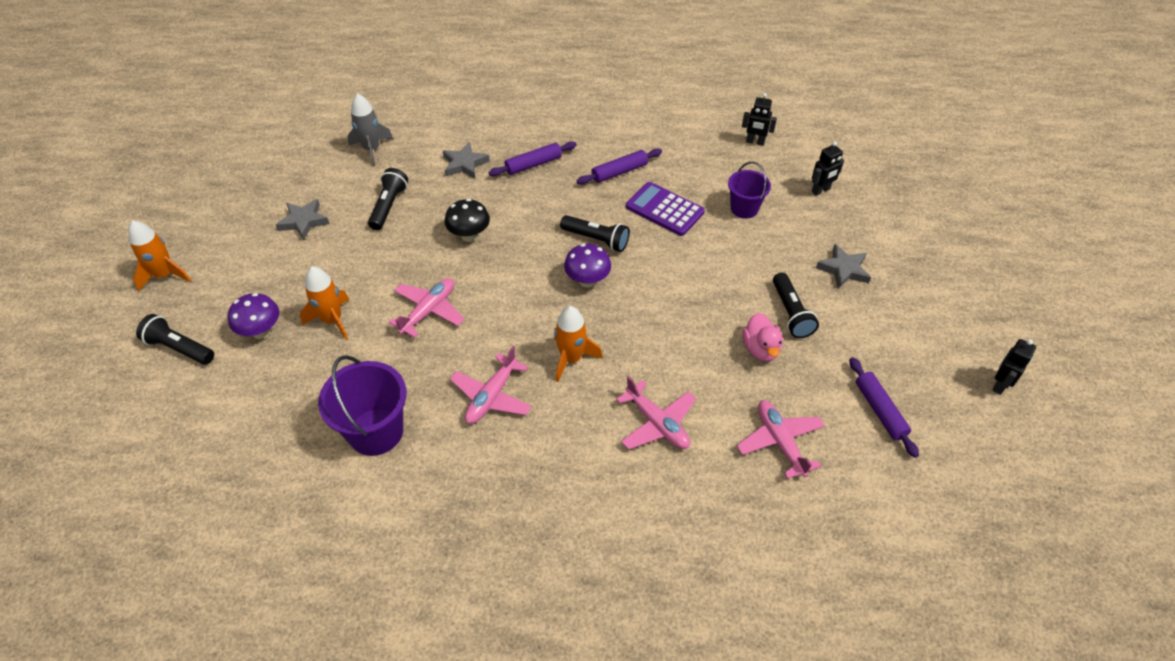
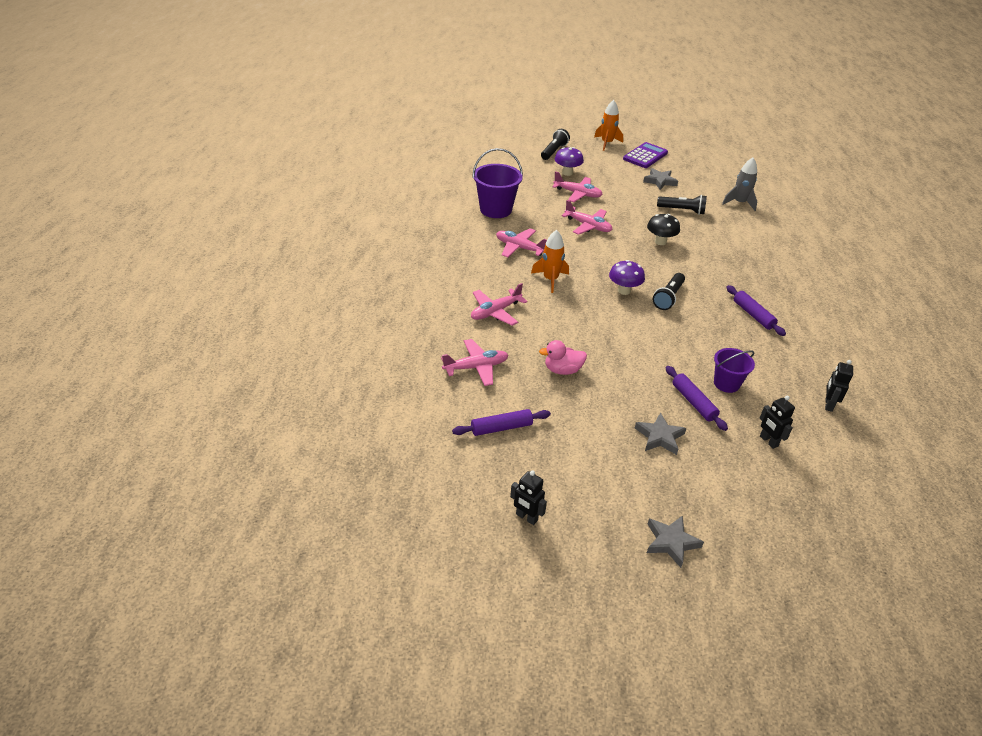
camera: 90 degrees right, 10 degrees down
(332, 320) = (577, 194): orange rocket -> pink plane
(465, 164) = (737, 240): grey star -> grey star (671, 542)
(533, 164) = (747, 272): purple rolling pin -> purple rolling pin (693, 402)
(664, 209) = (712, 336): purple calculator -> purple calculator (645, 156)
(790, 313) = (602, 393): black flashlight -> none

